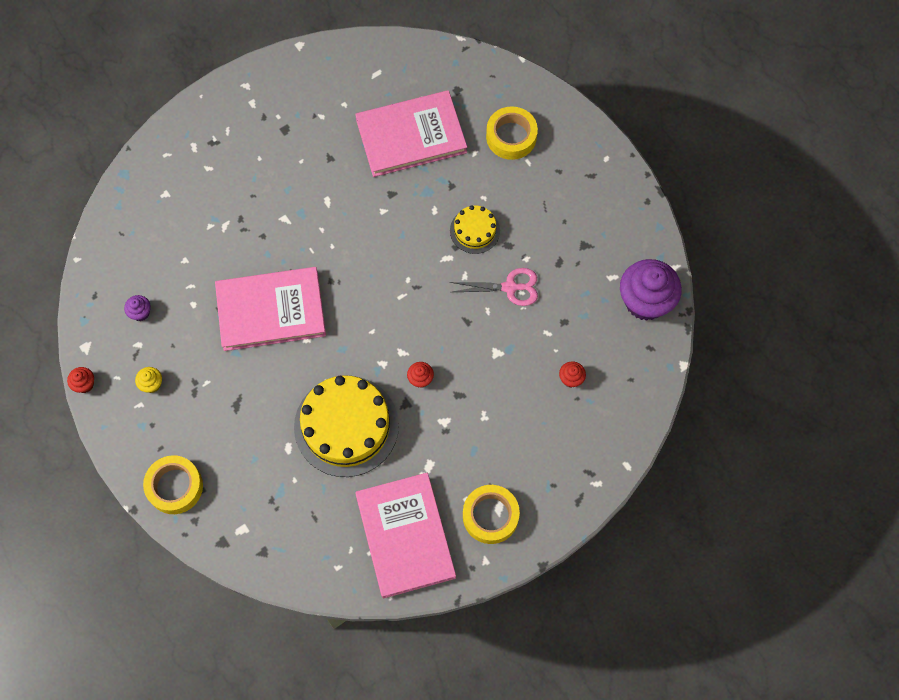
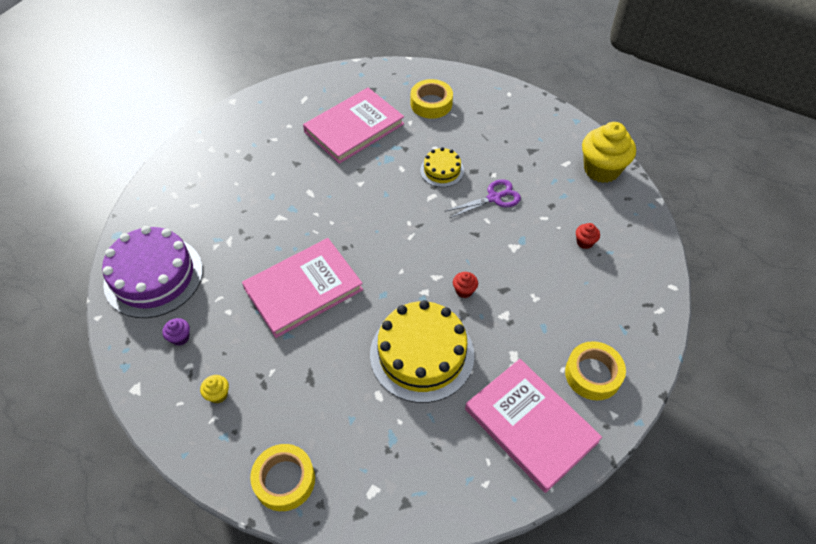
camera: 25 degrees left, 15 degrees down
(84, 384) = (148, 423): red cupcake -> none
(140, 236) = (153, 276): none -> purple cake
(510, 287) = (494, 198): pink scissors -> purple scissors
(645, 301) = (601, 169): purple cupcake -> yellow cupcake

